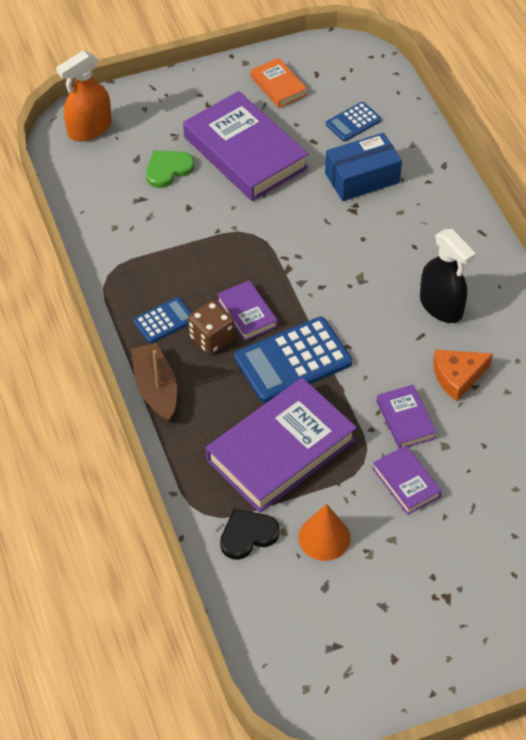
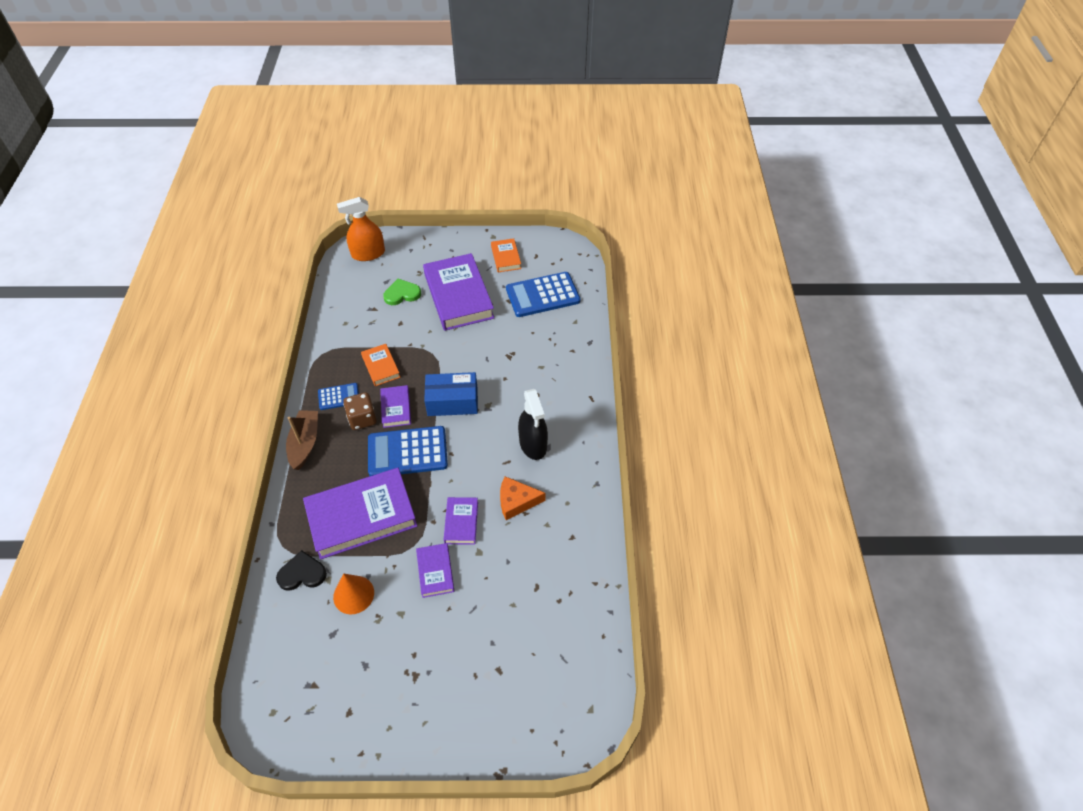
camera: 20 degrees right, 0 degrees up
(196, 269) = (381, 367): none -> orange book
(353, 122) = (542, 295): blue calculator -> blue calculator, size x1.87
(362, 178) = (527, 335): blue box -> blue box (452, 402)

